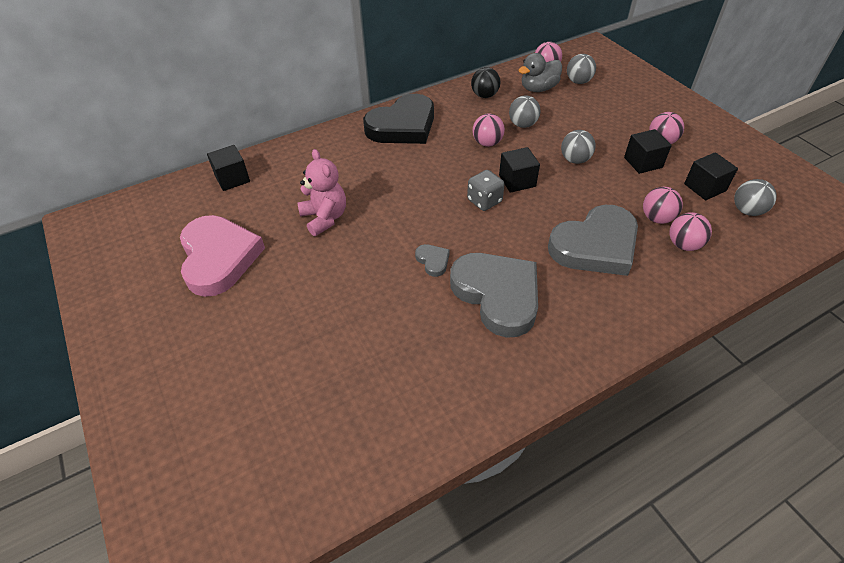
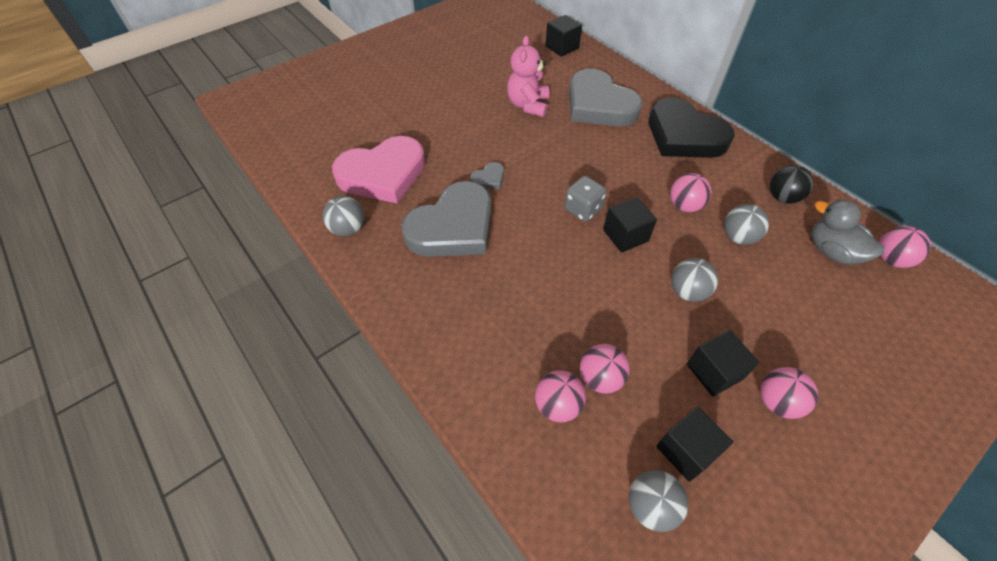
camera: 80 degrees right, 5 degrees up
(219, 258) = (471, 61): pink heart -> pink heart (383, 174)
(325, 218) = (528, 105): pink teddy bear -> pink teddy bear turned 135 degrees clockwise
(578, 81) = (881, 299): grey ball -> grey ball (348, 229)
(595, 245) = (536, 309): grey heart -> grey heart (599, 105)

